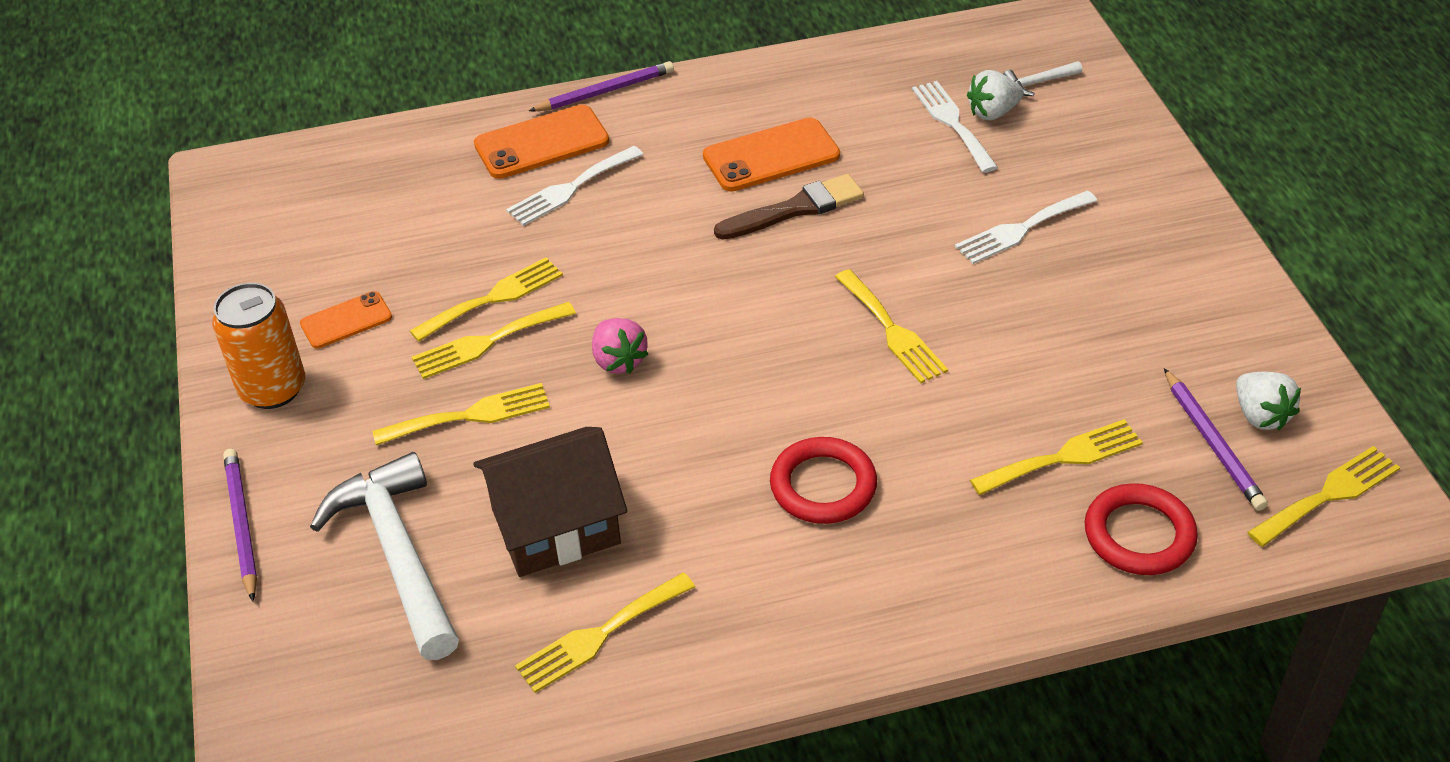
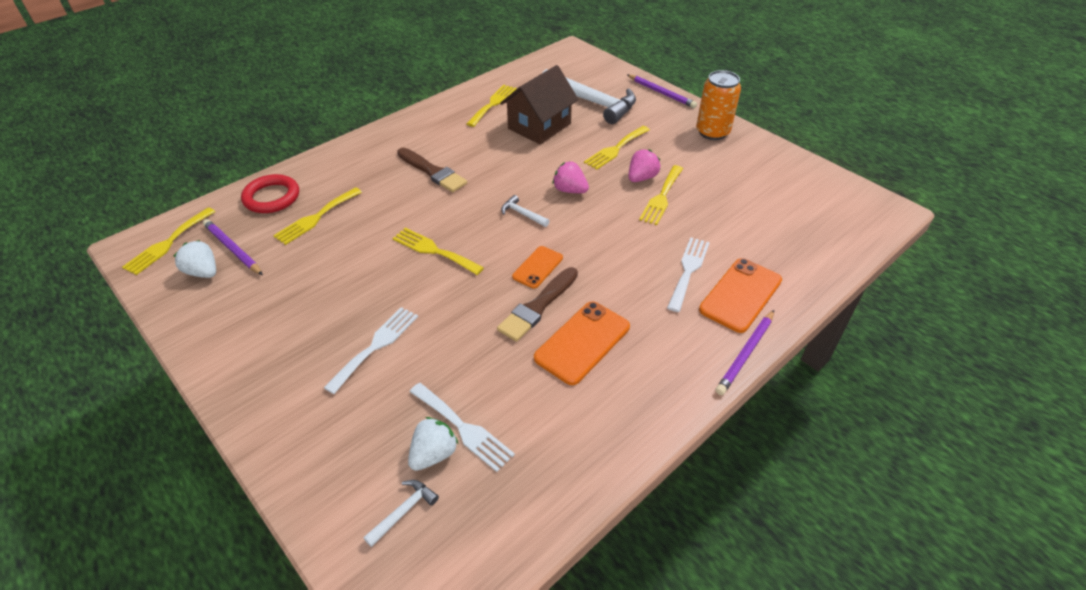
camera: 150 degrees right, 0 degrees up
(346, 320) = (719, 165): orange phone -> orange phone (538, 267)
(487, 342) = (641, 178): yellow fork -> pink strawberry
(724, 345) = (522, 214): none -> white hammer
(823, 486) = (433, 172): red ring -> brown brush

